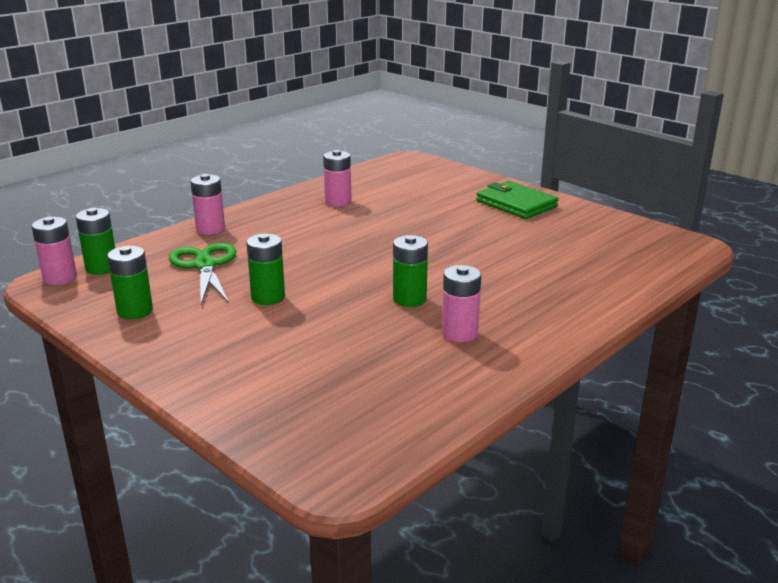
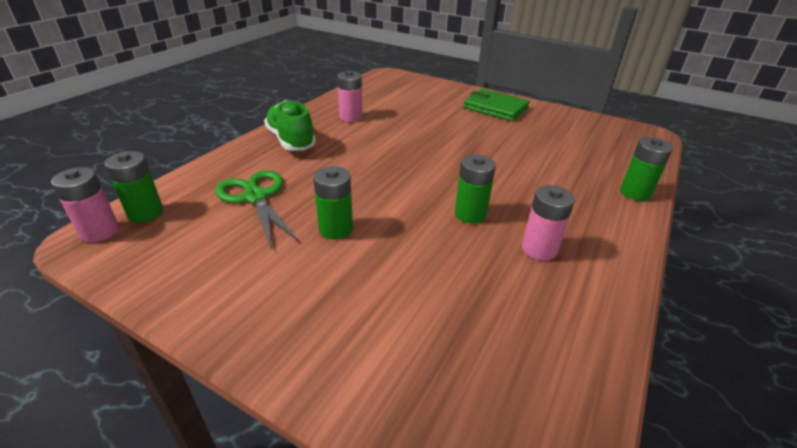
camera: 15 degrees left, 10 degrees up
(135, 311) = (199, 266): green battery -> green battery (635, 193)
(210, 229) = (246, 155): pink battery -> none
(262, 219) = (291, 140): none -> green shoe

